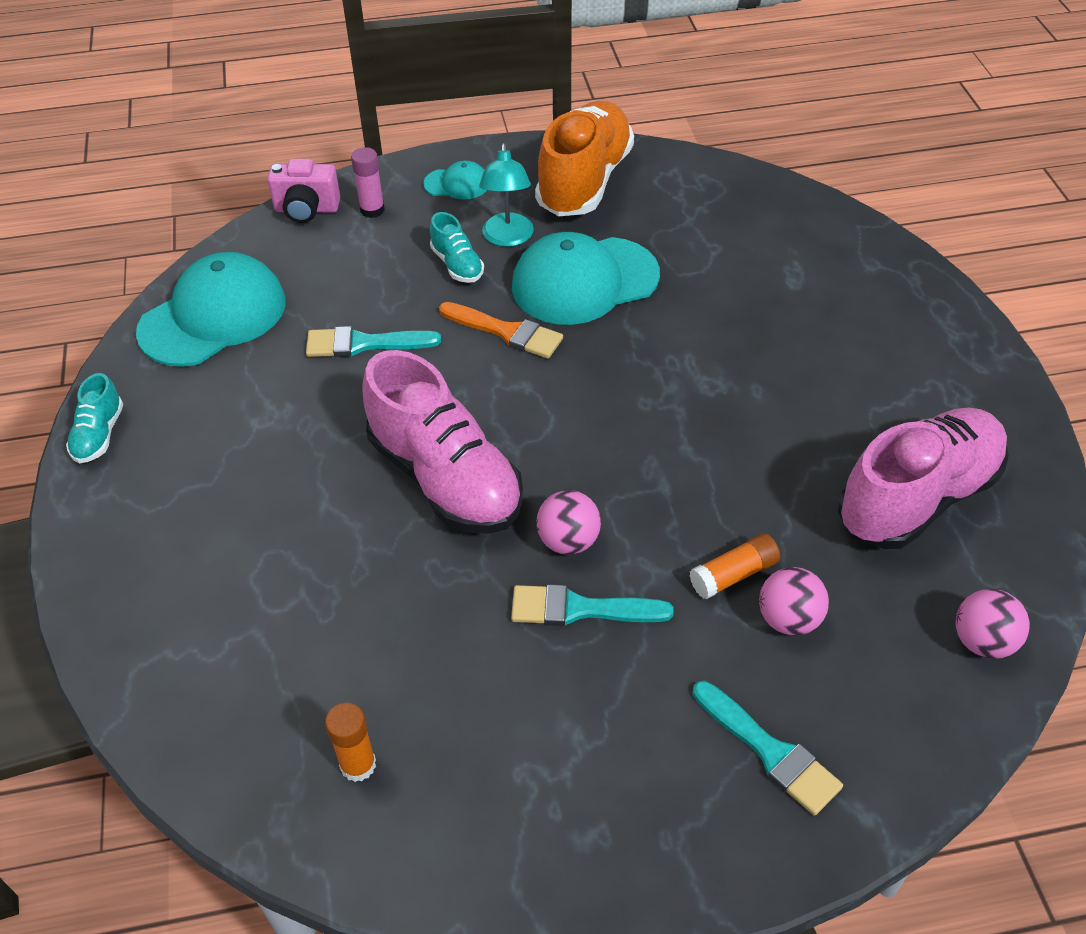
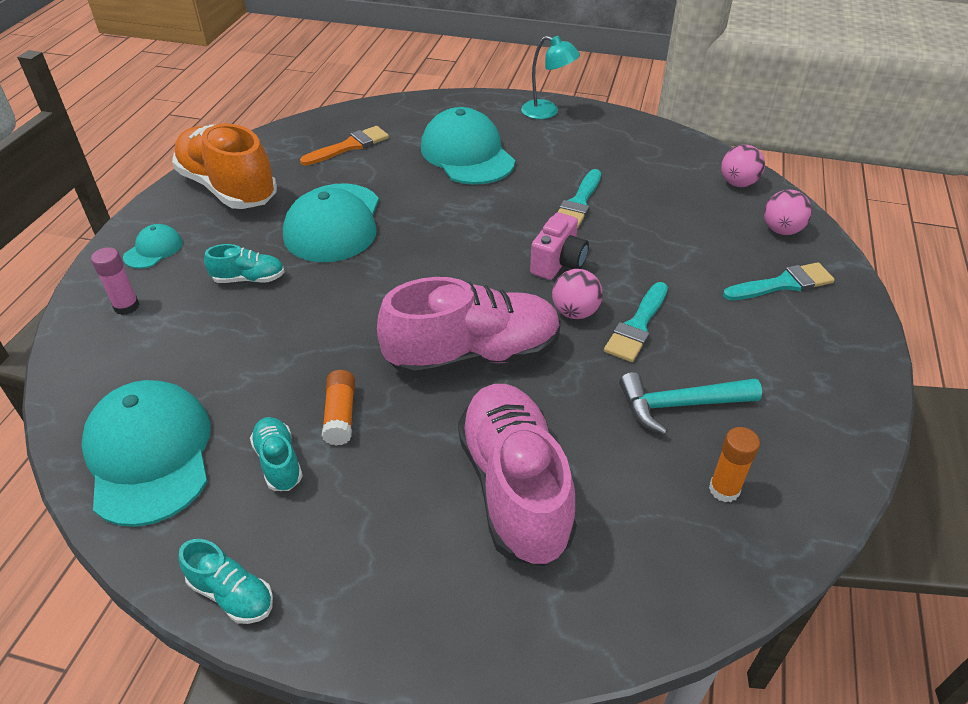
camera: 65 degrees left, 5 degrees down
(240, 398) = (279, 462): none -> turquoise shoe
(306, 210) = (76, 347): pink camera -> pink camera (558, 263)
(364, 344) = (287, 359): turquoise brush -> turquoise brush (578, 203)
(467, 688) = (679, 405): none -> turquoise hammer
(506, 332) = (348, 277): orange brush -> orange brush (349, 146)
(507, 238) = (247, 244): turquoise lamp -> turquoise lamp (547, 112)
(734, 575) = (645, 251): orange glue stick -> orange glue stick (340, 415)
(788, 619) = (690, 242): pink ball -> pink ball (781, 230)
(804, 332) = (467, 154): none -> turquoise cap
(917, 497) = (627, 165): pink shoe -> pink shoe (514, 488)

